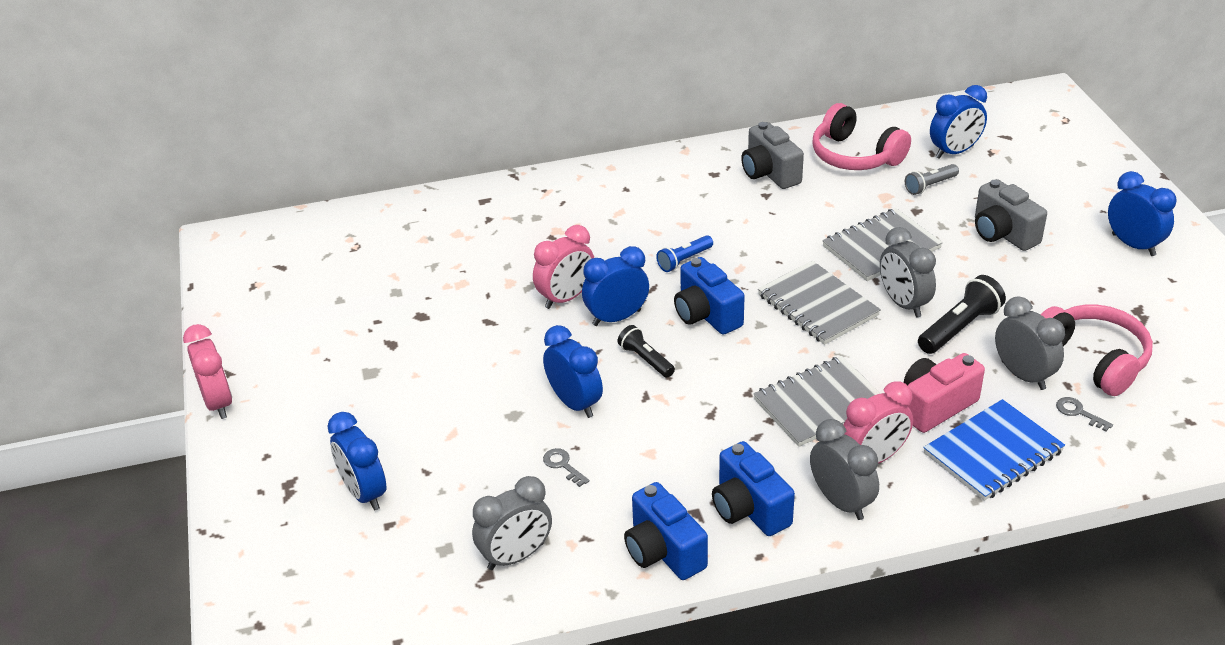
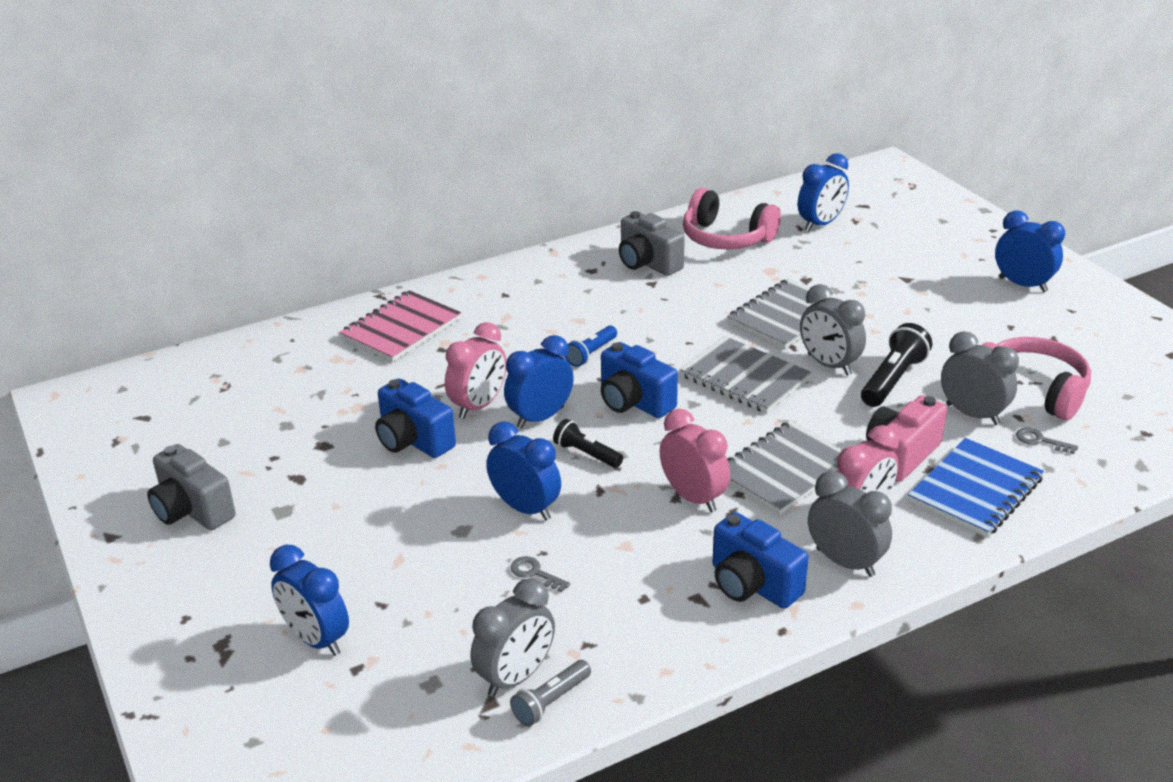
camera: 15 degrees left, 5 degrees down
(218, 403) = (109, 570): pink clock -> pink clock (693, 497)
(522, 212) = (401, 329): none -> pink notebook
(663, 551) = (678, 643): blue camera -> blue camera (413, 440)
(930, 186) = (810, 256): grey flashlight -> grey flashlight (550, 701)
(1002, 234) = (897, 290): grey camera -> grey camera (192, 510)

